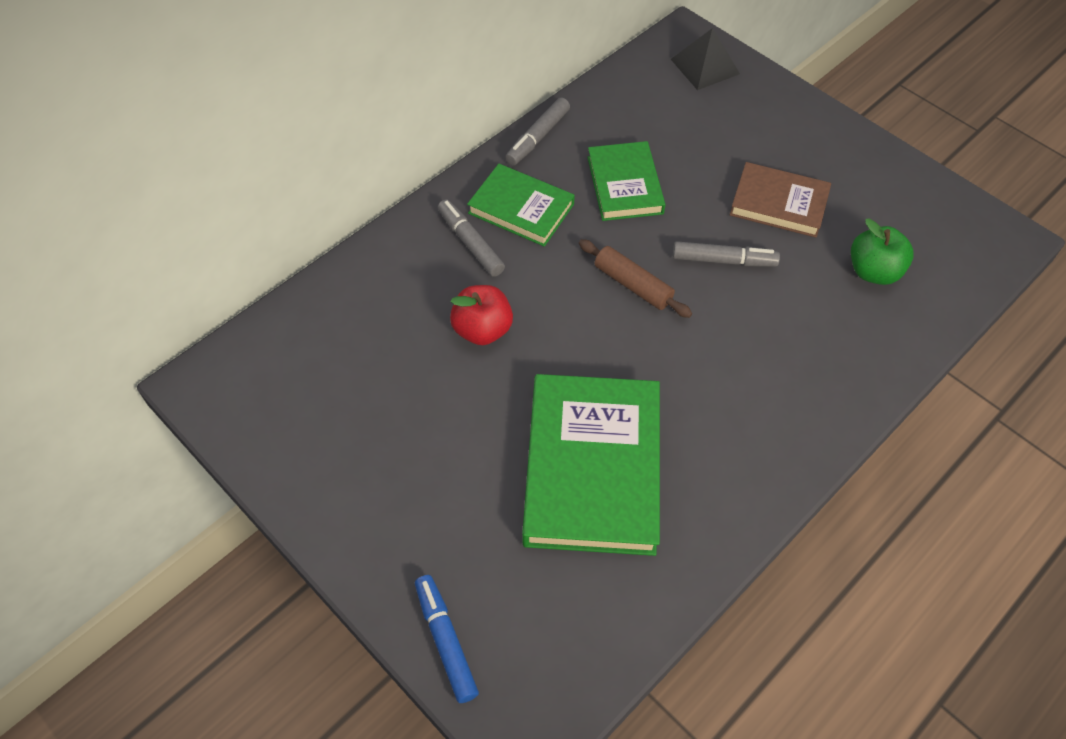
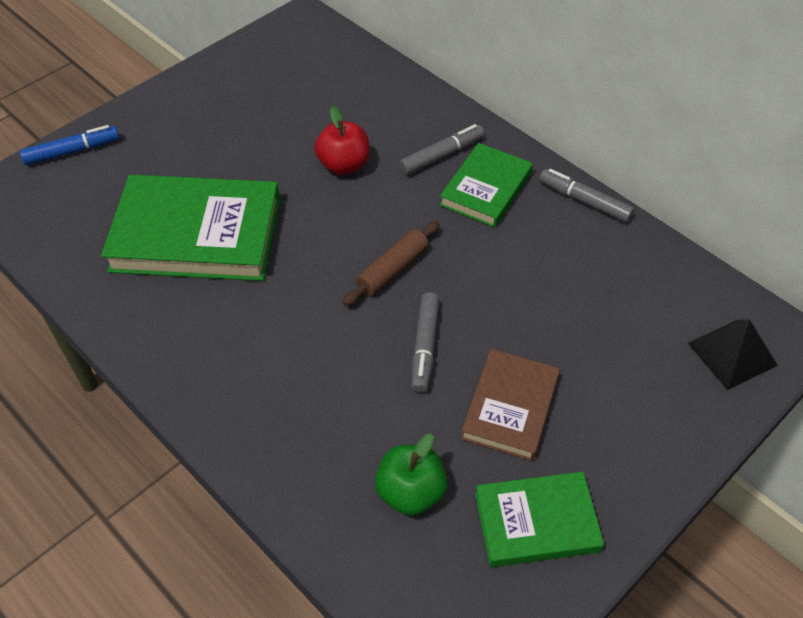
camera: 90 degrees right, 5 degrees down
(625, 185) = (525, 269): green book -> green book (536, 522)

